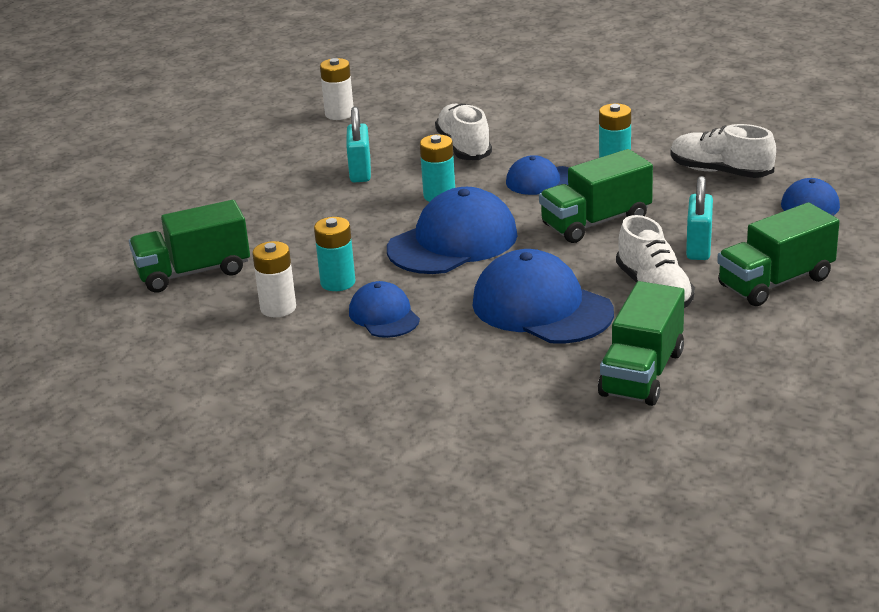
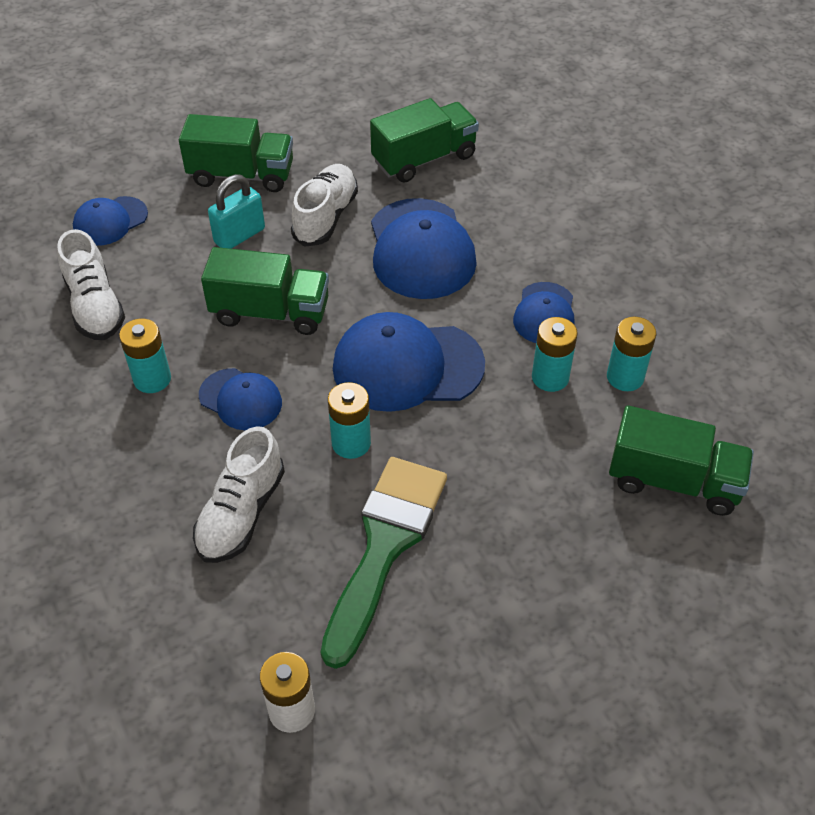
camera: 145 degrees left, 20 degrees up
(278, 308) = (625, 377): white battery -> turquoise battery
(360, 172) = (385, 545): turquoise padlock -> green brush

